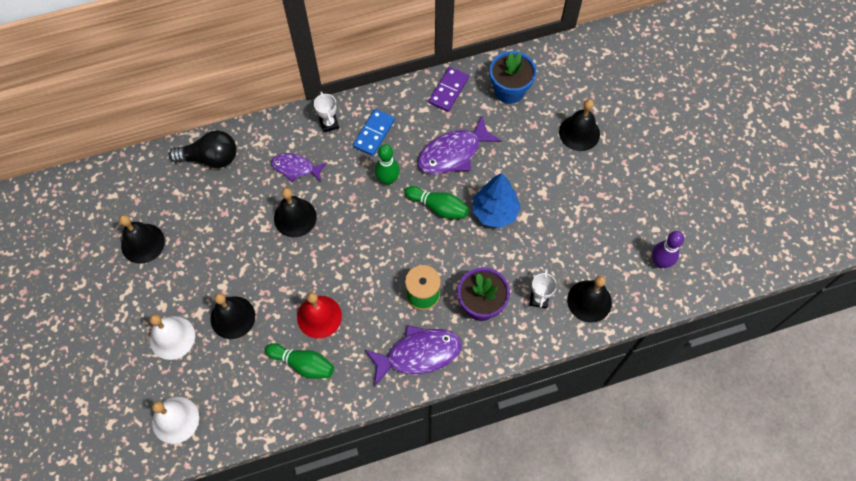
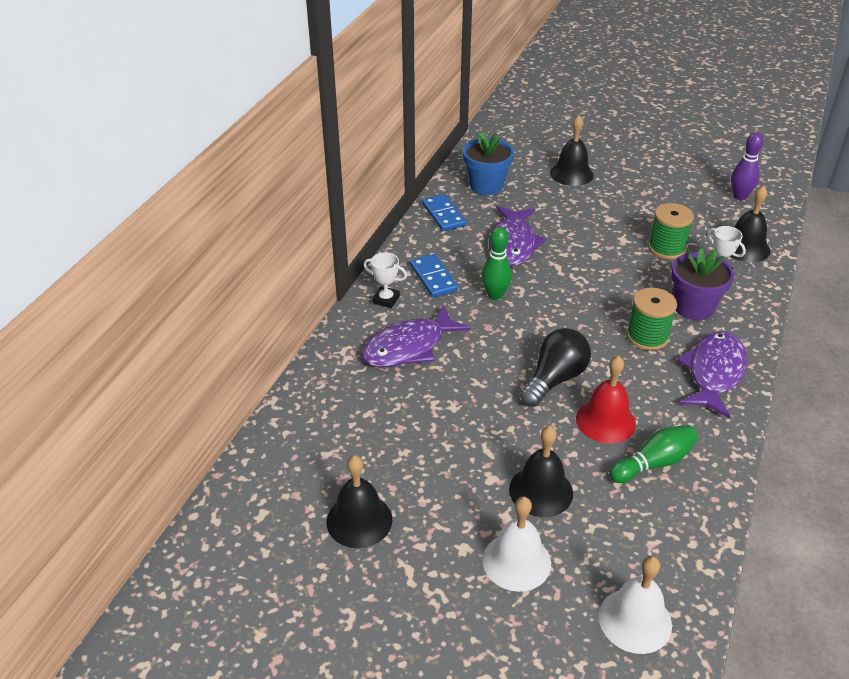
camera: 50 degrees left, 25 degrees down
(211, 158) = (318, 402): black light bulb -> black light bulb (554, 379)
(295, 217) = (467, 377): black bell -> none
(296, 168) = (409, 347): purple fish -> purple fish, size x1.59
(438, 207) = (560, 280): green bowling pin -> none
(448, 90) = (444, 215): purple domino -> blue domino
(495, 212) = (601, 252): blue tree -> none
(538, 250) = (666, 248): none -> green spool

